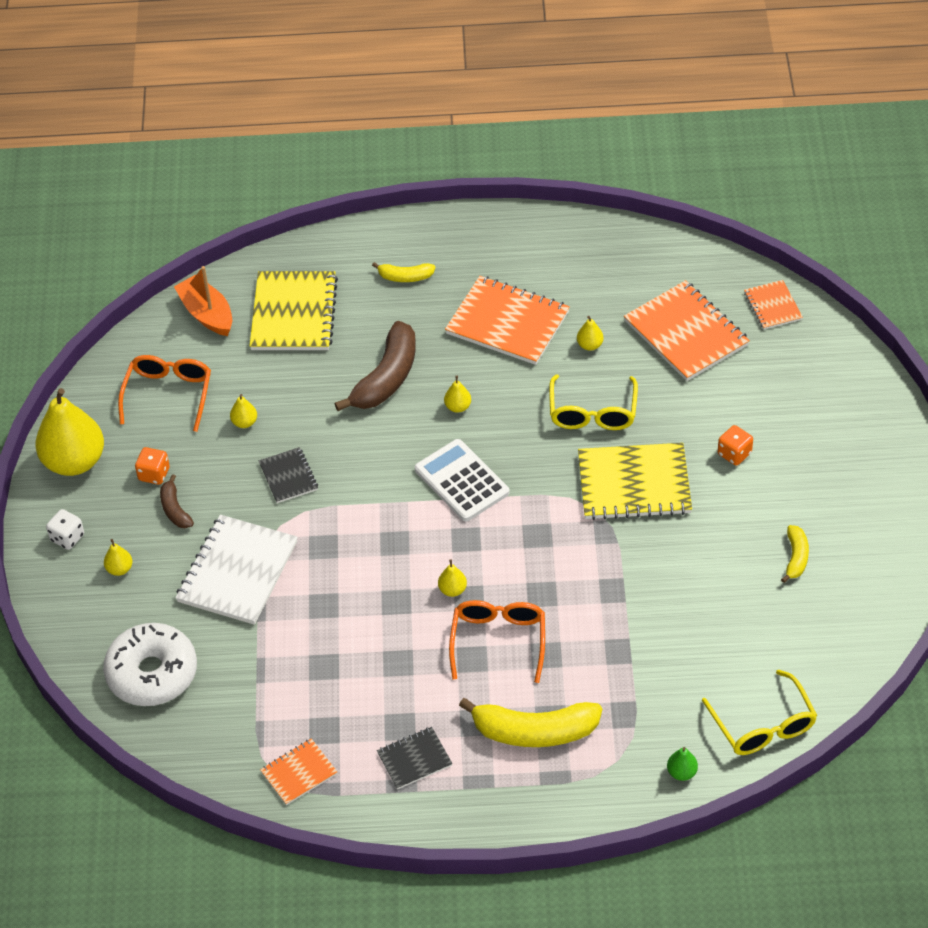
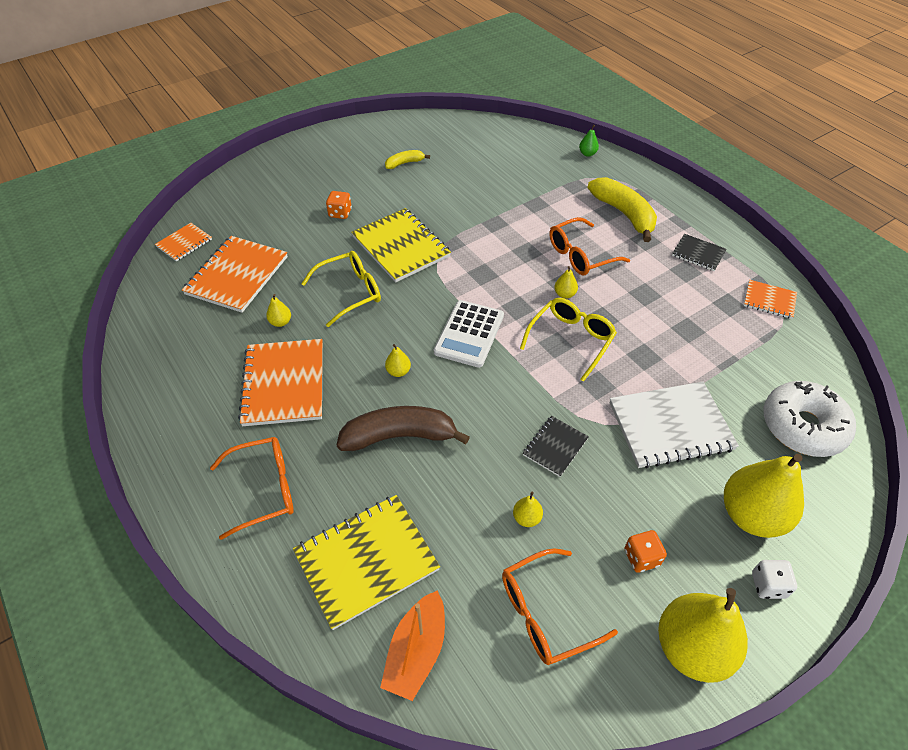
camera: 125 degrees left, 0 degrees up
(119, 569) = (751, 515): yellow pear -> yellow pear, size x2.45
(175, 509) = (659, 513): brown banana -> none
(405, 277) = (265, 489): yellow banana -> orange glasses
(763, 726) = (529, 138): yellow glasses -> yellow glasses (571, 340)

